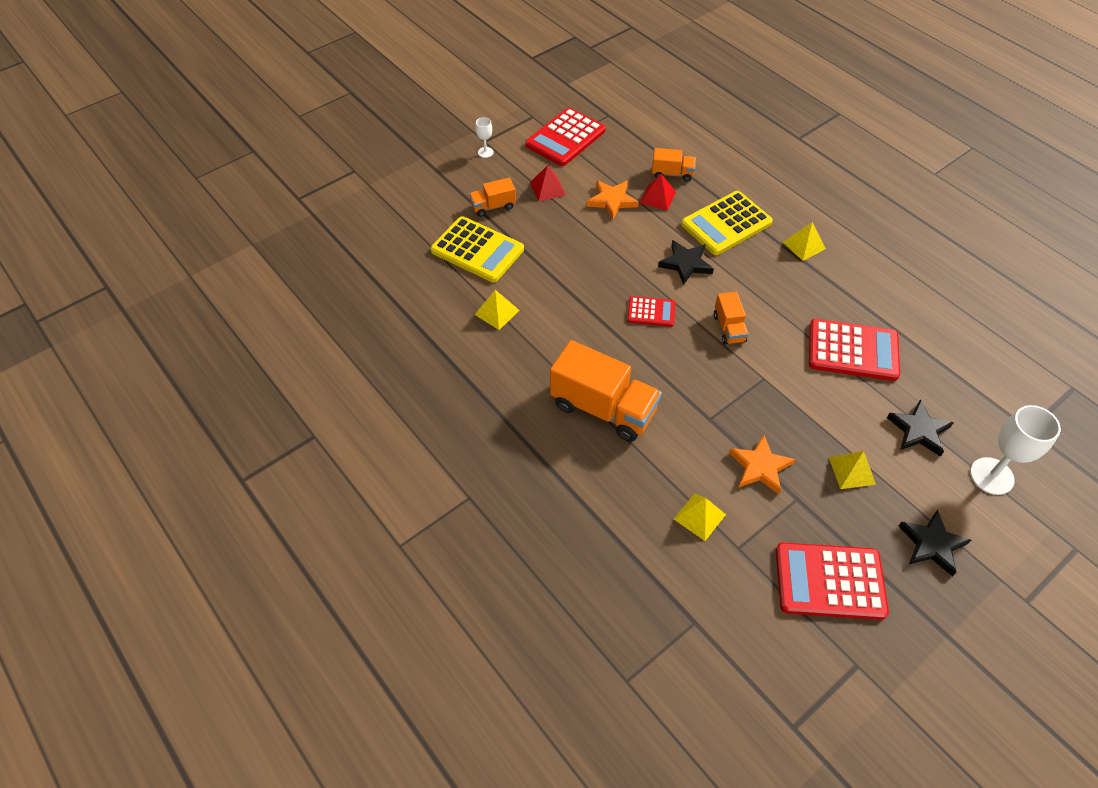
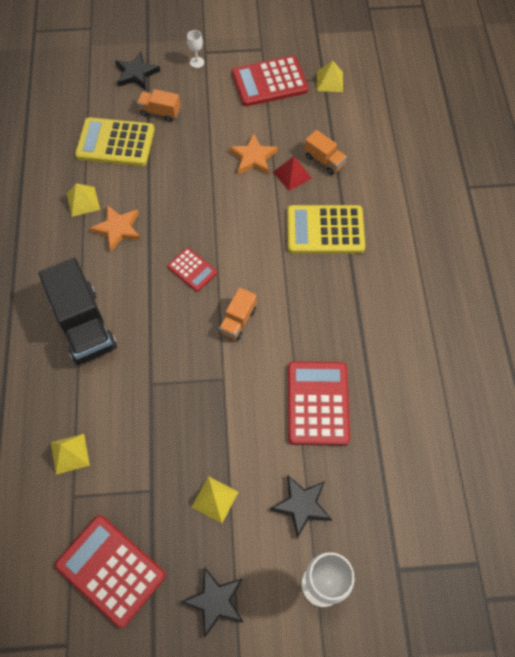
camera: 35 degrees right, 10 degrees up
(477, 250) = (115, 142): yellow calculator -> yellow calculator turned 120 degrees clockwise
(547, 189) = (214, 119): red pyramid -> none
(603, 408) = (84, 324): orange truck -> black truck
(686, 264) = (258, 246): black star -> black star (136, 74)
(760, 467) = (149, 447): orange star -> orange star (118, 229)
(804, 245) = (371, 287): yellow pyramid -> yellow pyramid (330, 81)
(853, 350) = (318, 403): red calculator -> red calculator turned 135 degrees counterclockwise

